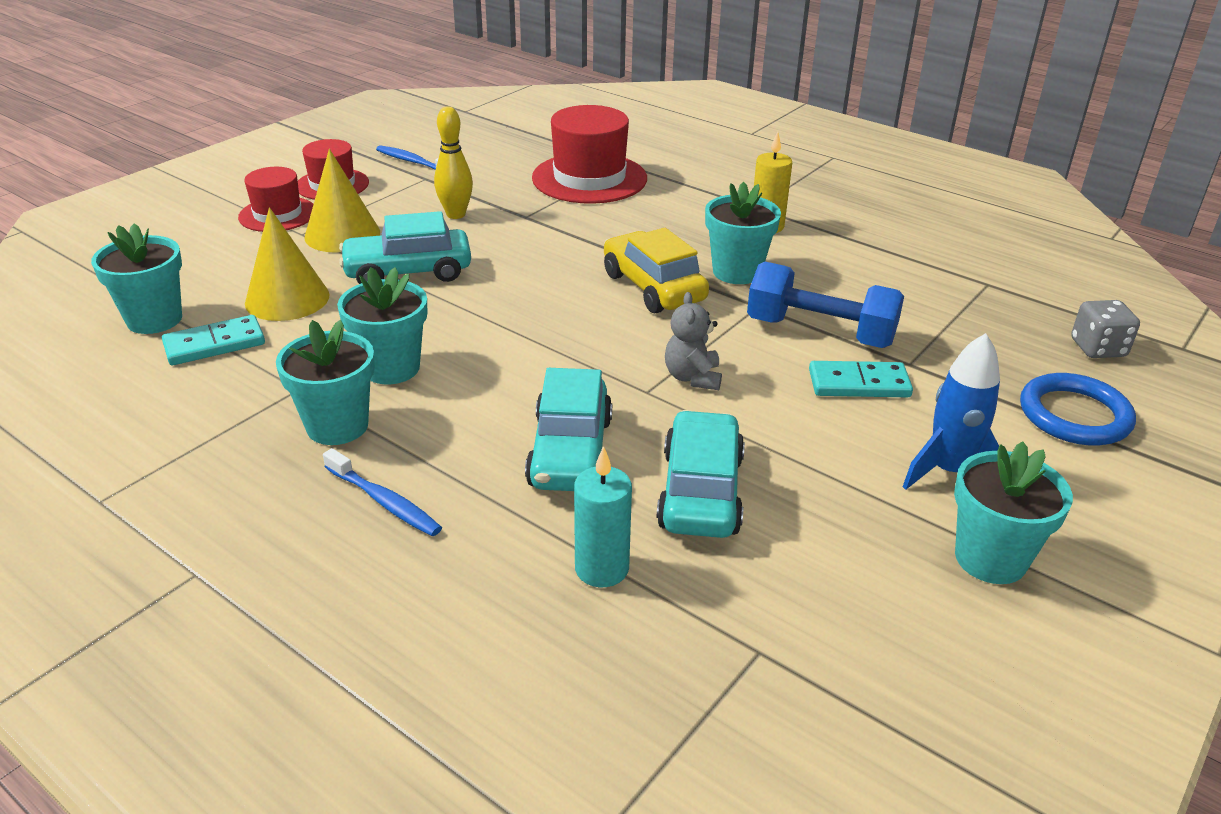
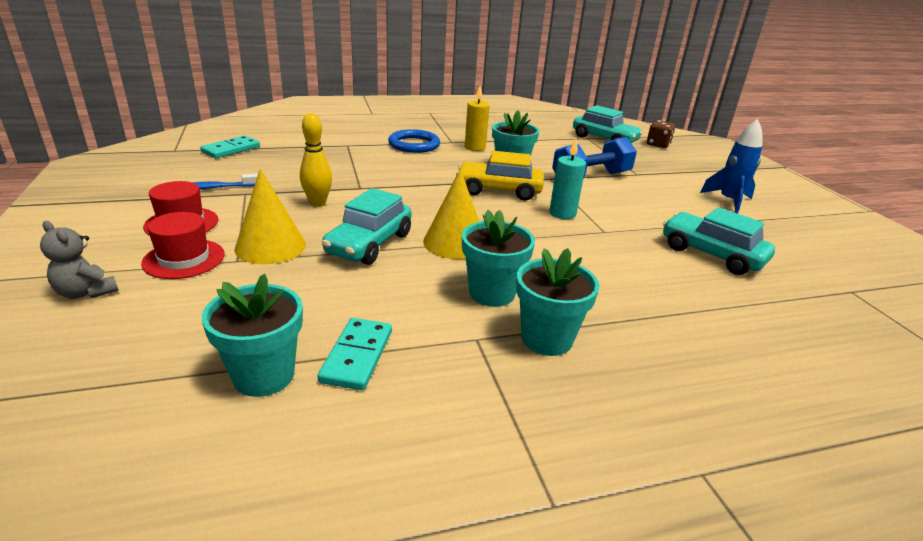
camera: 55 degrees left, 5 degrees down
(287, 299) = (333, 300): yellow cone -> yellow cone (455, 242)
(384, 502) = (658, 352): blue toothbrush -> none
(570, 452) = (648, 272): turquoise car -> turquoise car (604, 139)
(589, 178) = (346, 157): red hat -> none
(601, 569) = (768, 305): turquoise candle -> turquoise candle (562, 213)
(692, 377) = (602, 216): grey teddy bear -> grey teddy bear (86, 292)
(859, 384) = (644, 188): turquoise domino -> turquoise domino (231, 149)
(990, 558) = (797, 219): turquoise flower pot -> none
(1074, 415) = (703, 167): blue ring -> blue ring (414, 145)
(1098, 348) = (658, 145): grey dice -> brown dice

